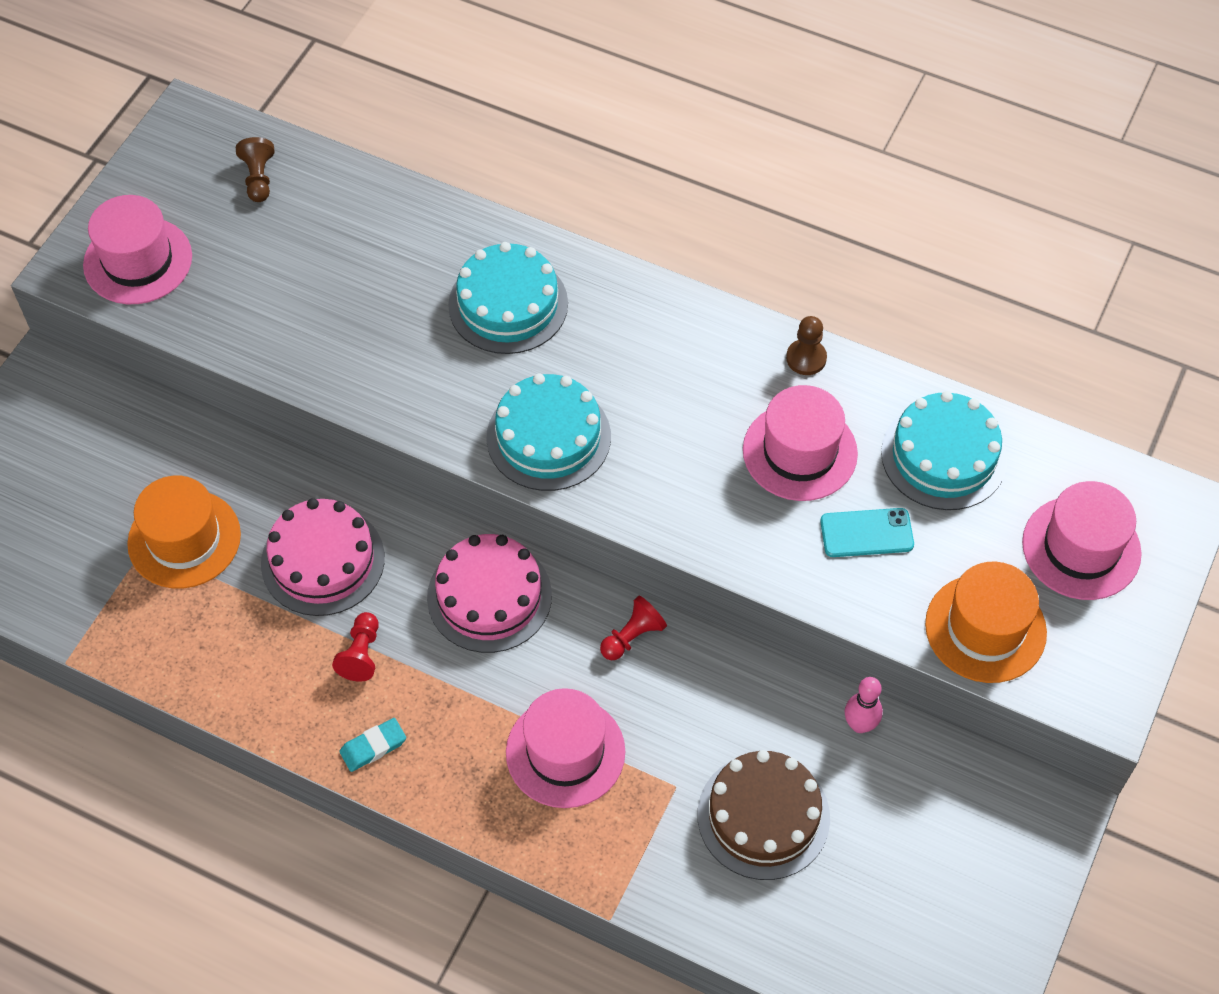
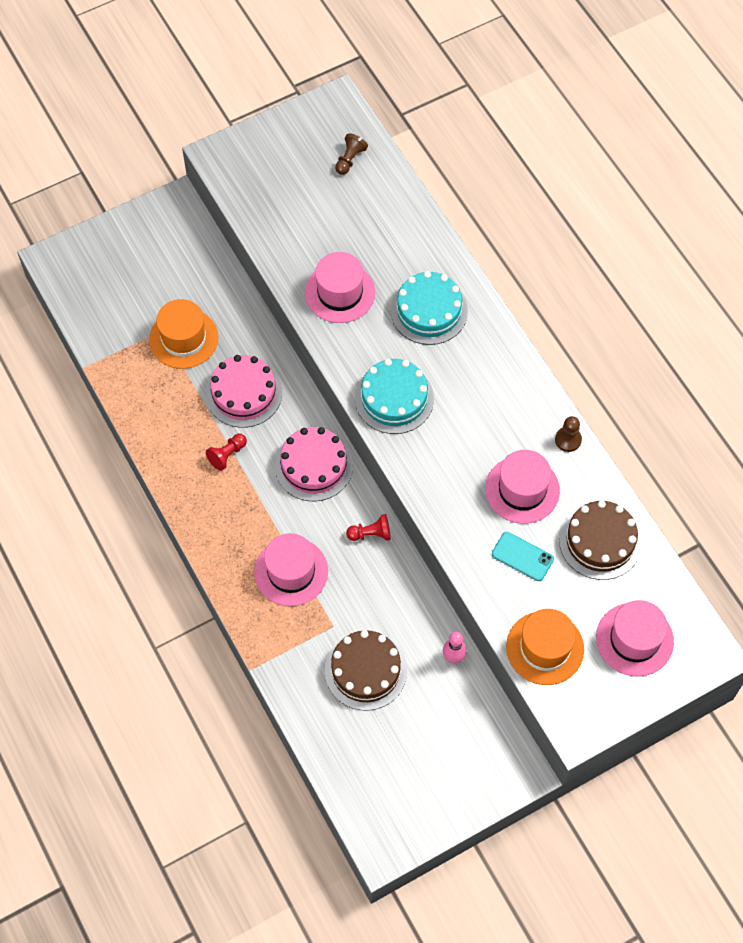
camera: 35 degrees right, 5 degrees up
(138, 261) = (254, 171): pink hat -> pink hat (340, 292)
(373, 747) = (199, 507): turquoise eraser -> none
(944, 456) = (600, 541): turquoise cake -> brown cake

